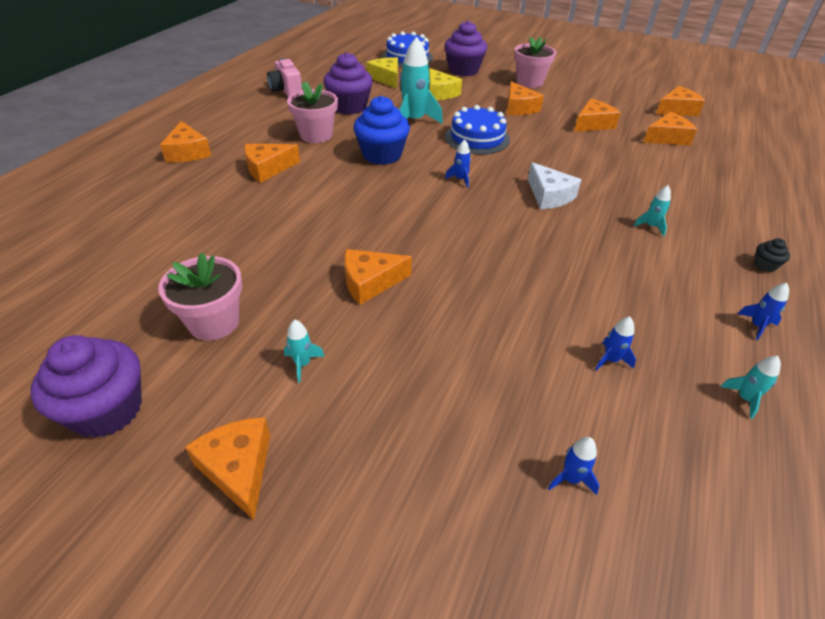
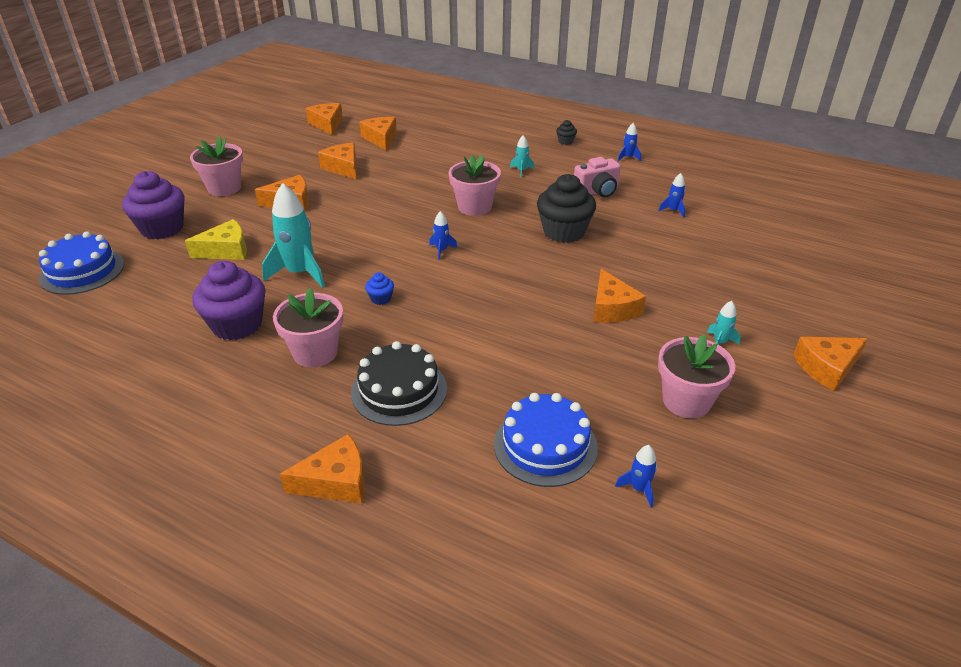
camera: 85 degrees left, 5 degrees down
(107, 410) = (809, 453): purple cupcake -> none
(267, 169) = (399, 390): orange cheese -> black cake
(286, 91) = (149, 391): pink camera -> pink camera (597, 192)
(382, 155) = (381, 299): blue cupcake -> blue cupcake, size x0.43
(386, 78) = (154, 292): yellow cheese -> none
(477, 138) = (355, 234): blue cake -> blue cake (545, 445)
(518, 255) = (564, 232): none -> black cupcake
(549, 196) = (474, 207): white cheese -> pink flower pot
(571, 479) = (772, 237): blue rocket -> blue rocket (639, 489)
(744, 398) = (691, 175): turquoise rocket -> none

